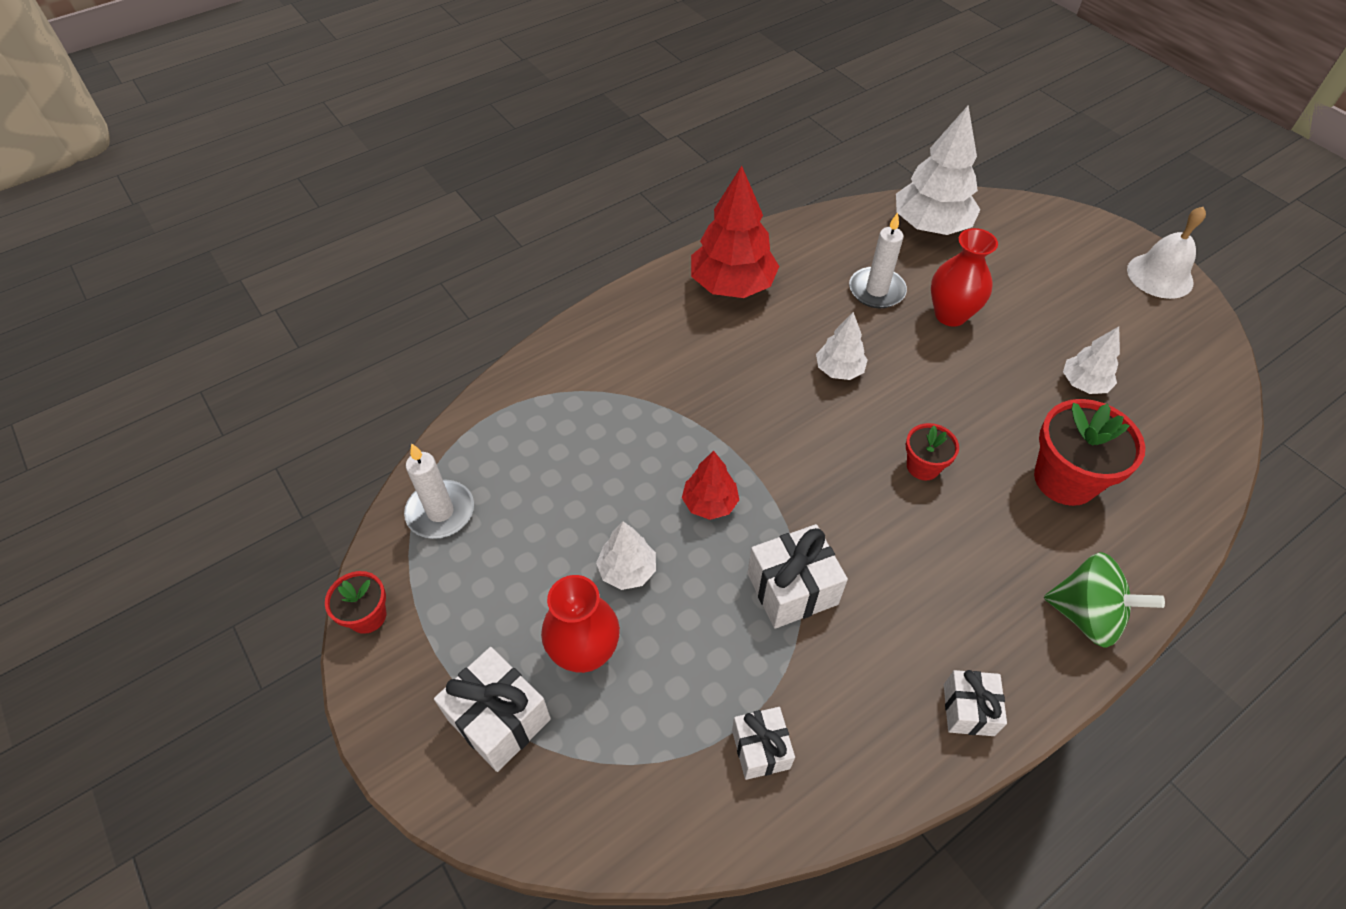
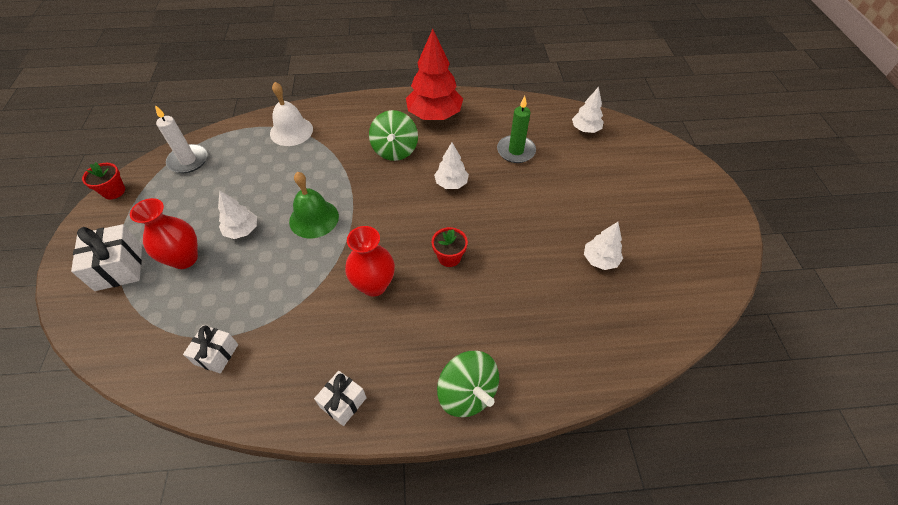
camera: 30 degrees right, 0 degrees up
(710, 503) = (314, 218): red tree -> green bell
(727, 358) = (395, 150): none -> green spinning top
(792, 589) = (312, 283): white gift -> none
(876, 290) = (516, 151): white candle -> green candle
(930, 226) = (585, 129): white tree -> white tree, size x0.54
(950, 315) = (549, 183): red vase -> red vase (374, 285)
(1065, 479) = (531, 308): red flower pot -> none
(1160, 275) = (721, 220): white bell -> white bell (291, 131)

